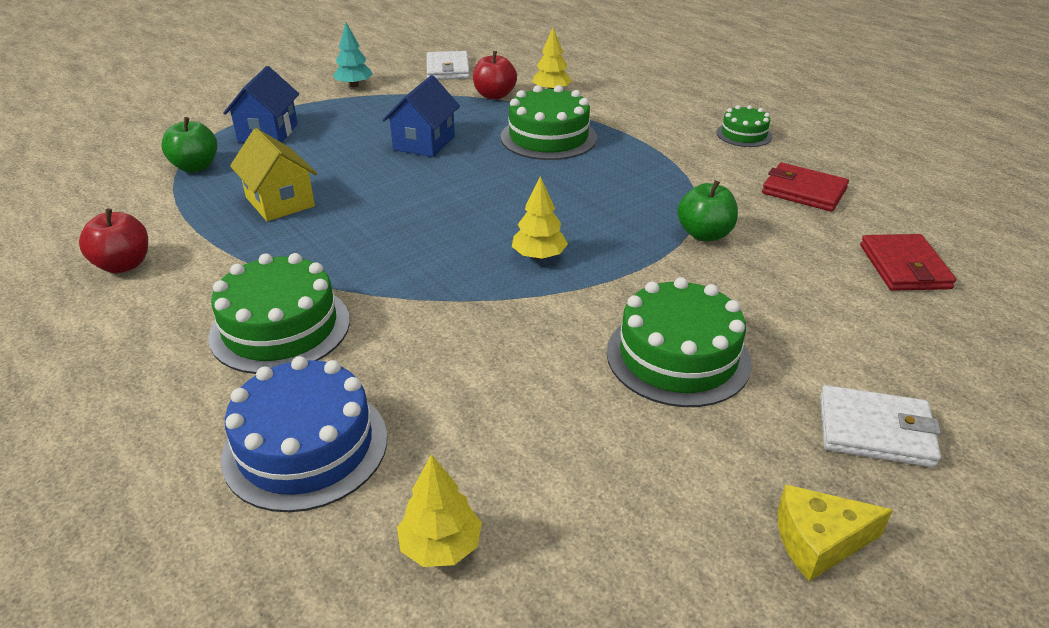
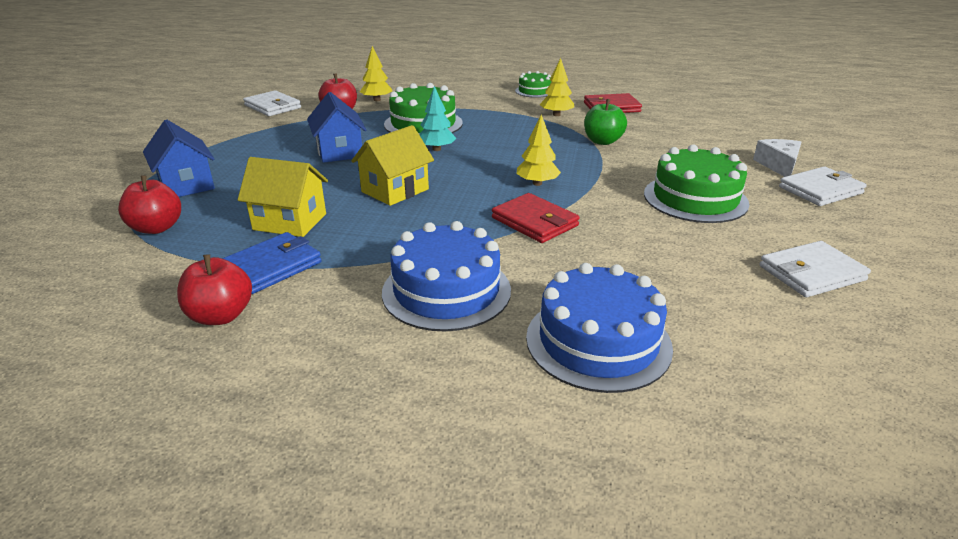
camera: 40 degrees left, 5 degrees down
(195, 167) = (157, 228): green apple -> red apple
(209, 239) = (272, 266): none -> blue wallet
(280, 328) = (446, 291): green cake -> blue cake
(354, 85) = (209, 135): turquoise tree -> turquoise tree (436, 149)
(402, 206) = (395, 190): none -> yellow house
(441, 546) = (763, 340): yellow tree -> yellow tree (556, 115)
(636, 517) = (811, 273): none -> white wallet
(818, 541) = (883, 241): yellow cheese -> none
(884, 368) = (778, 165): none -> white cheese
(904, 267) = (711, 123): red wallet -> red wallet (534, 222)

